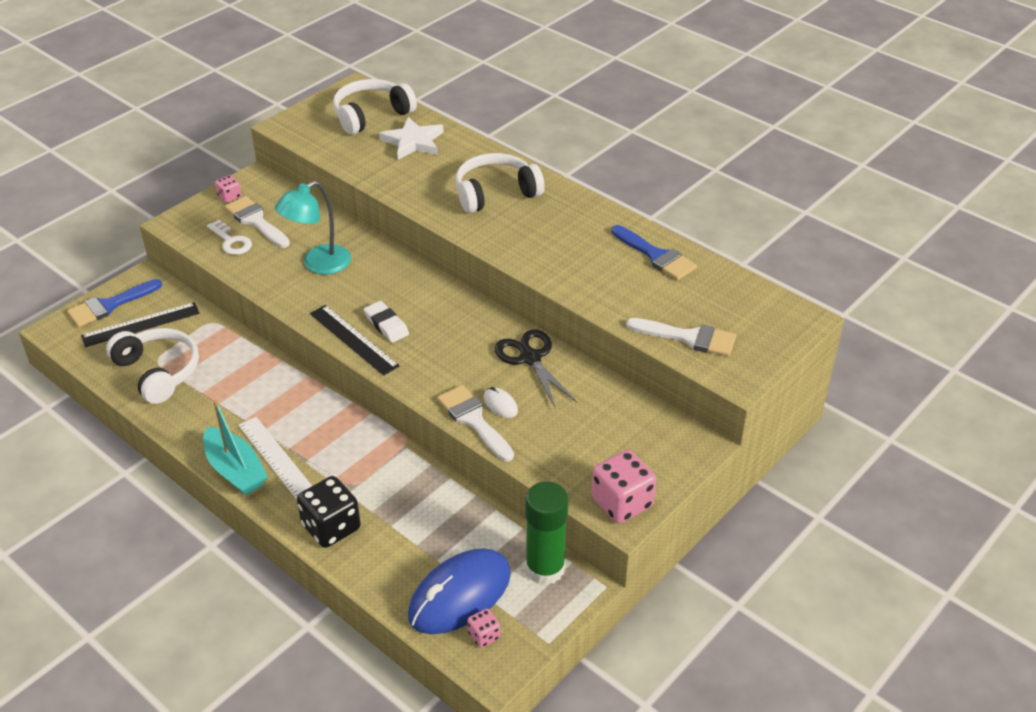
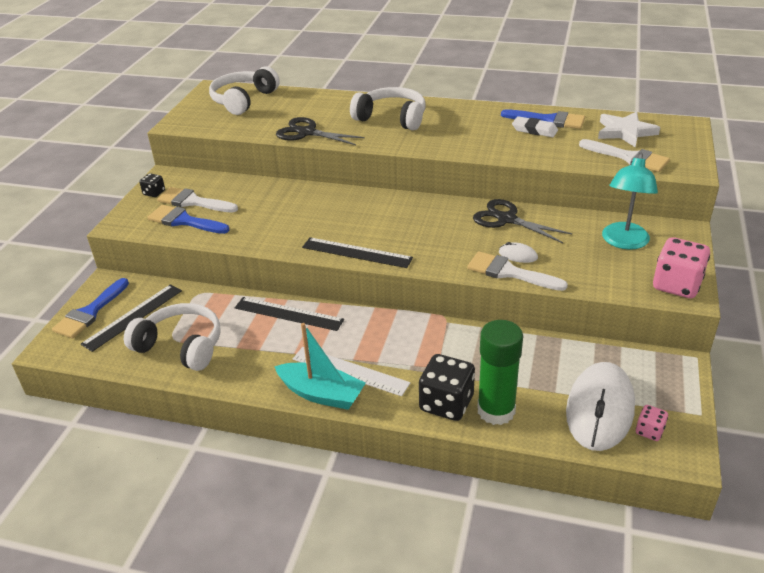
camera: 25 degrees left, 5 degrees down
(229, 197) = (154, 193): pink dice -> black dice
(231, 241) = (184, 221): white key -> blue brush
(271, 377) = (288, 314): none -> black ruler
(318, 264) = (276, 213): turquoise lamp -> turquoise lamp (624, 242)
(386, 325) = (373, 234): white eraser -> white eraser (534, 130)
(395, 182) = (307, 132): none -> black scissors
(413, 142) = (294, 106): white star -> white star (625, 132)
(460, 595) = (600, 409): blue mouse -> white mouse
(495, 193) = (392, 118): white headphones -> white headphones turned 75 degrees clockwise
(545, 568) = (641, 363): green glue stick -> green glue stick (496, 410)
(689, 337) = (628, 157): white brush -> white brush turned 45 degrees clockwise

